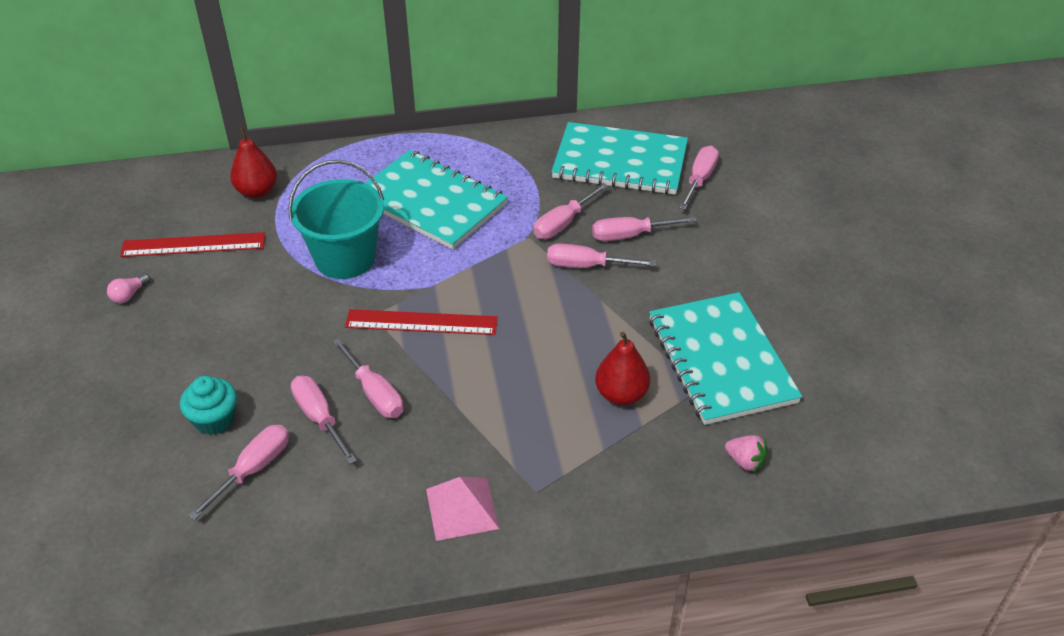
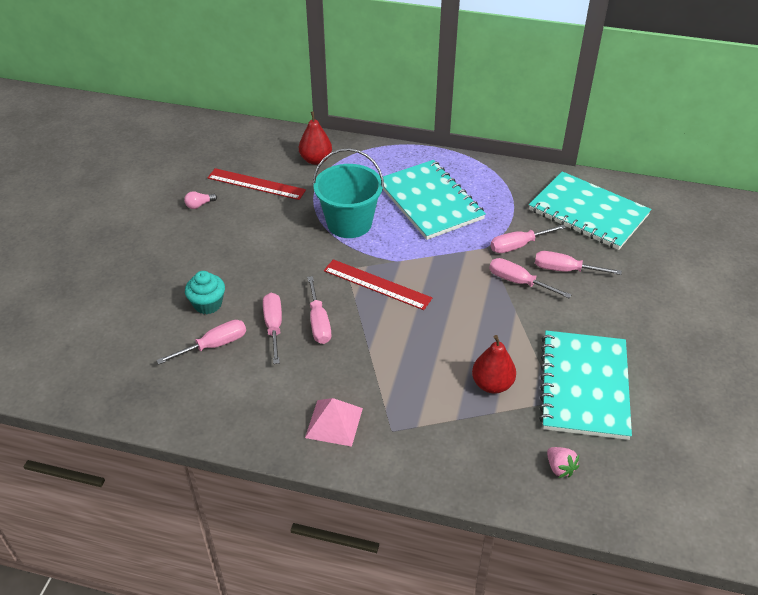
camera: 25 degrees right, 0 degrees up
(699, 180) = (644, 244): pink screwdriver -> none

